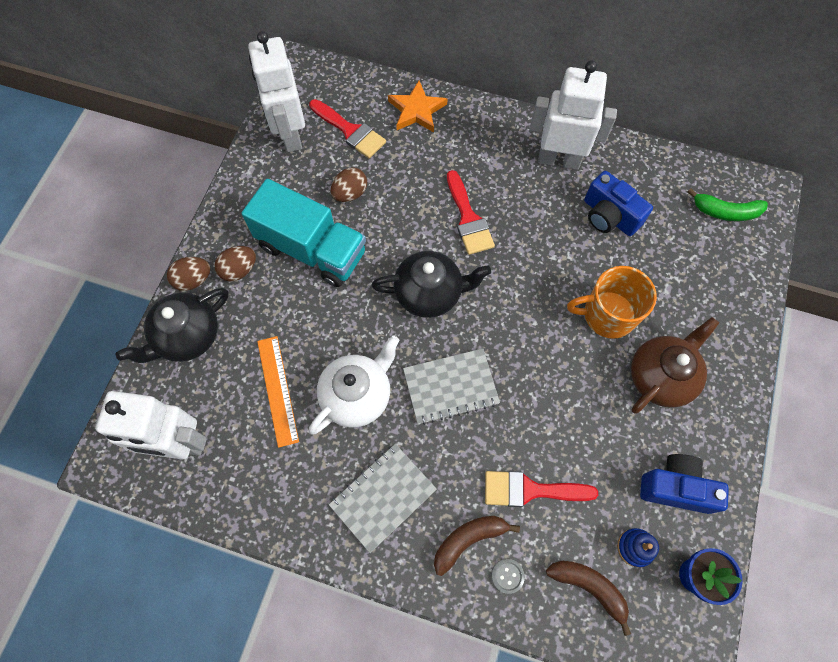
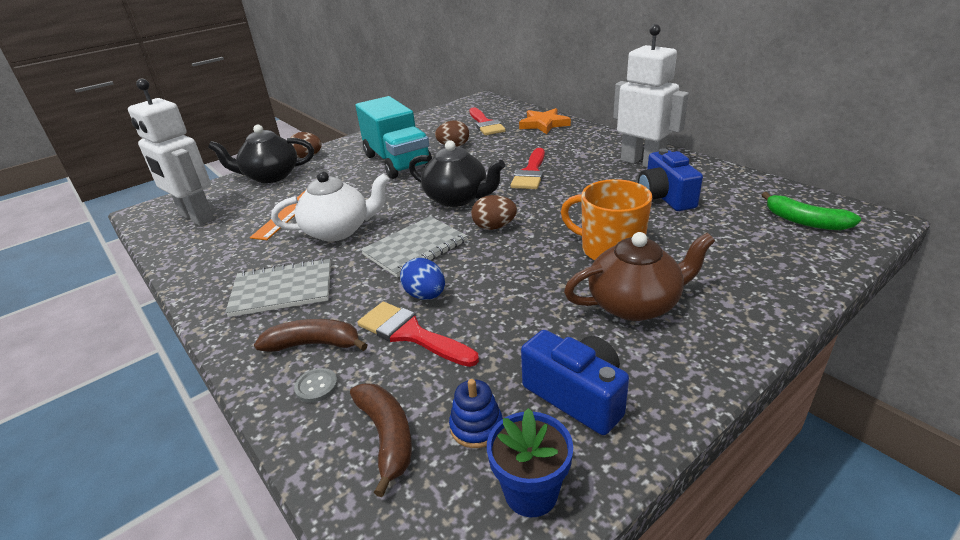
camera: 35 degrees right, 35 degrees down
(239, 270) = (340, 159): brown egg -> brown egg (494, 227)
(290, 135) = (443, 119): white robot -> none
(450, 387) = (415, 248): grey notebook -> grey notebook turned 60 degrees counterclockwise
(507, 443) = (425, 295): none -> blue egg

